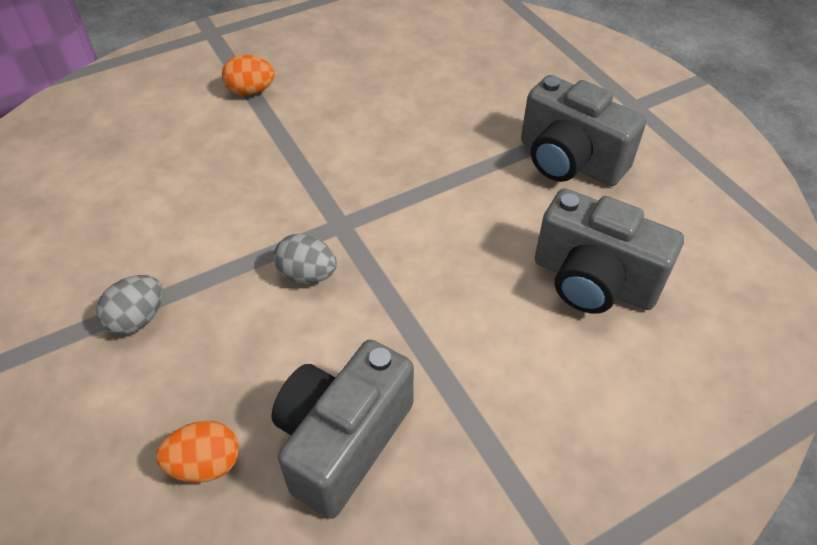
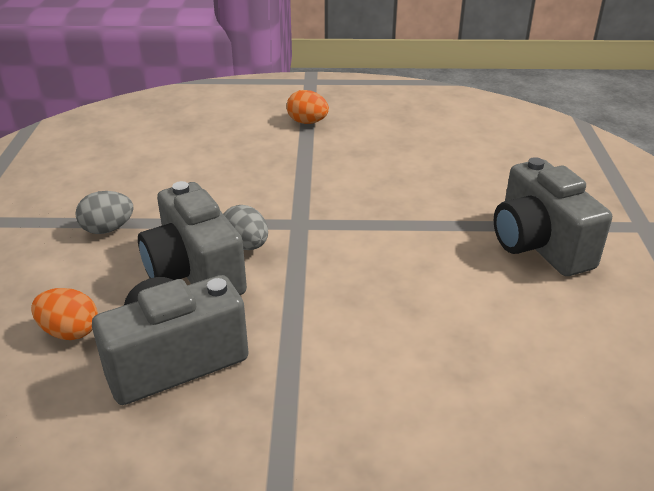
camera: 30 degrees right, 15 degrees down
(593, 281) = (485, 339): grey camera -> grey camera (194, 273)

